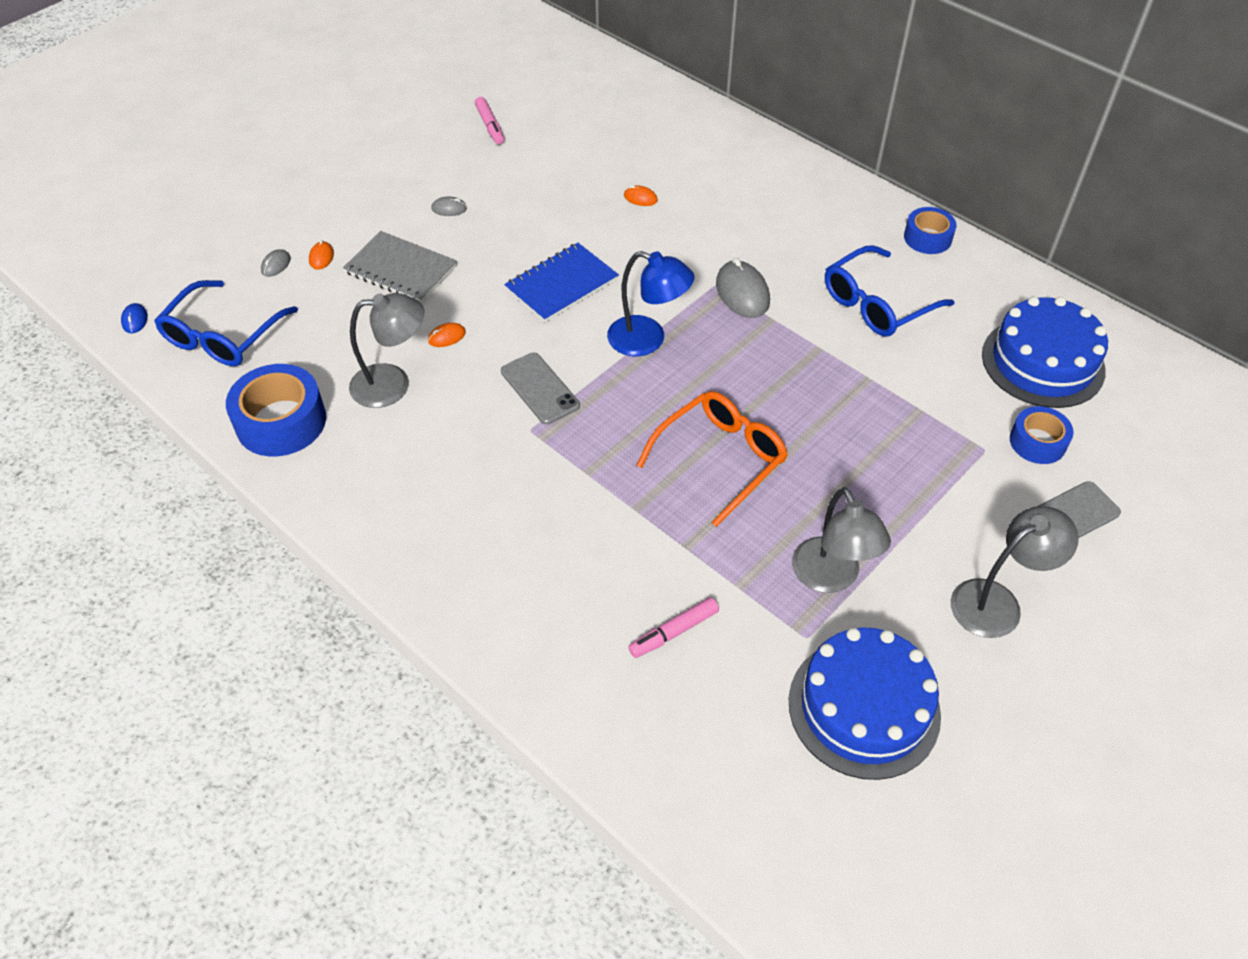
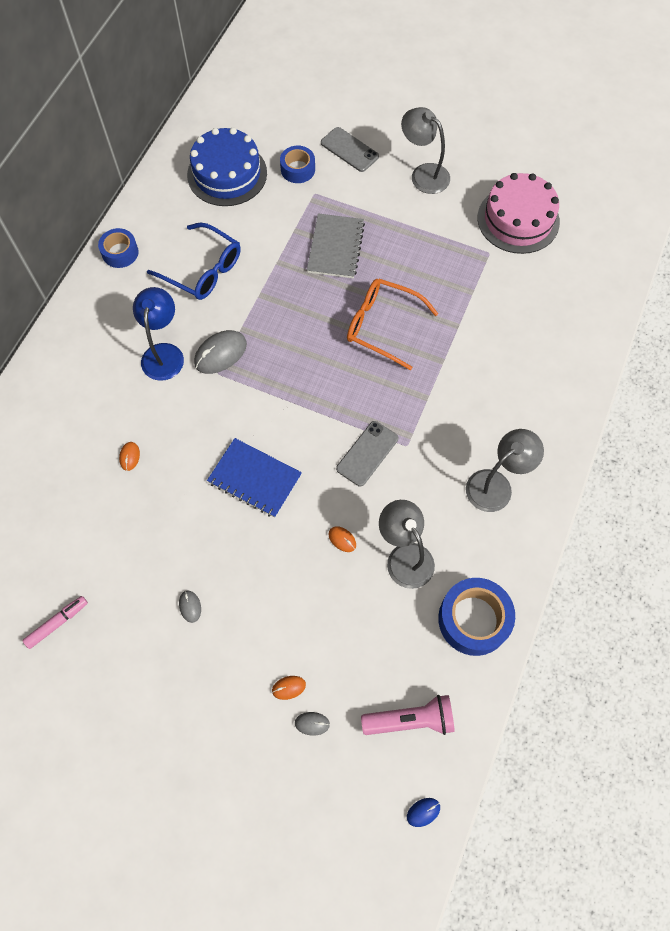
camera: 110 degrees left, 15 degrees up
(222, 336) = (411, 719): blue glasses -> pink flashlight
(401, 269) = (280, 611): grey notebook -> grey notebook (335, 247)
(648, 340) = (292, 400): blue lamp -> blue lamp (164, 353)
(673, 632) = (518, 315): pink marker -> none
(831, 577) = (444, 250): grey lamp -> grey lamp (496, 485)
(864, 707) = (518, 219): blue cake -> pink cake

